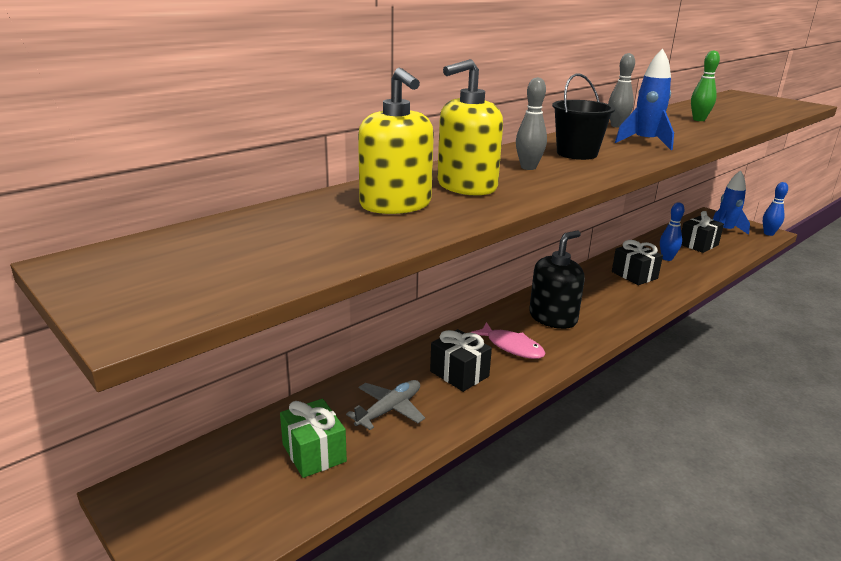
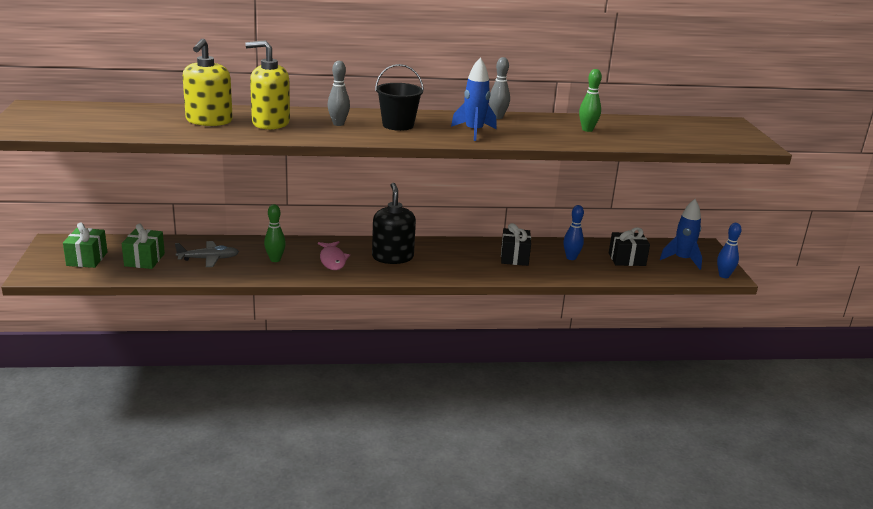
camera: 35 degrees right, 0 degrees up
(230, 495) = (87, 259): none -> green gift
(459, 374) = (275, 259): black gift -> green bowling pin
(553, 318) = (392, 257): black soap dispenser -> black soap dispenser turned 90 degrees counterclockwise

